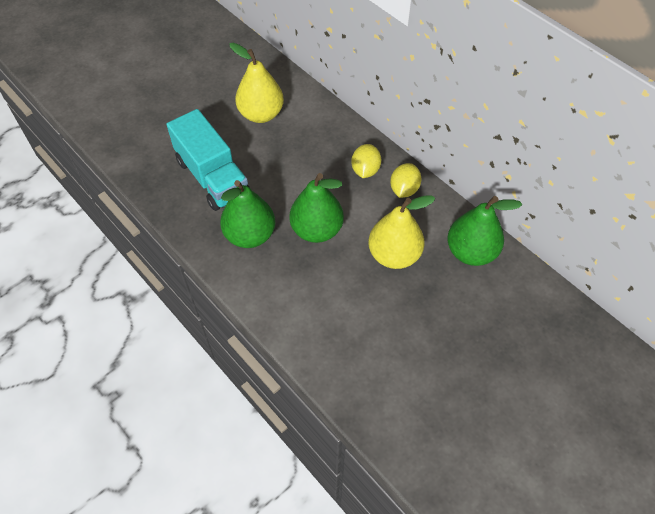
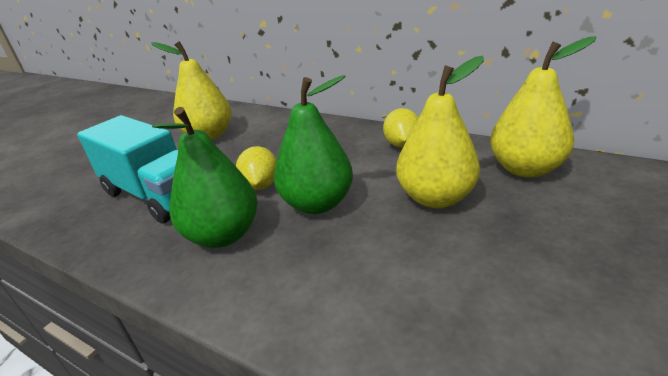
camera: 15 degrees left, 25 degrees down
(365, 170) = (348, 143): yellow lemon -> yellow lemon (261, 185)
(471, 252) = (525, 169): green pear -> yellow pear

